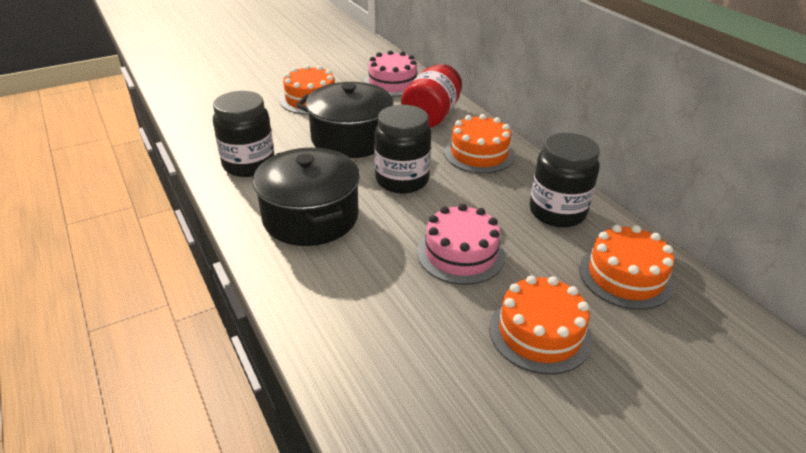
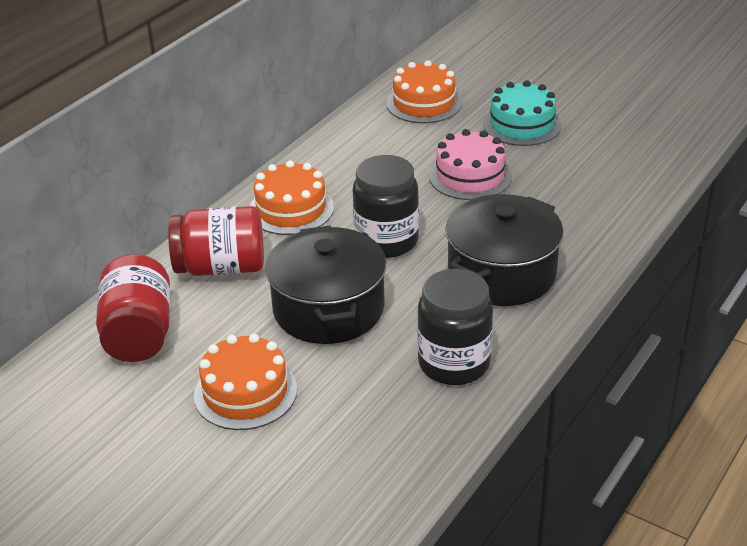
camera: 115 degrees left, 0 degrees up
(392, 83) = (138, 334): pink cake -> red jar
(539, 333) = (522, 125): orange cake -> turquoise cake
(557, 212) = (363, 145): black jar -> none

